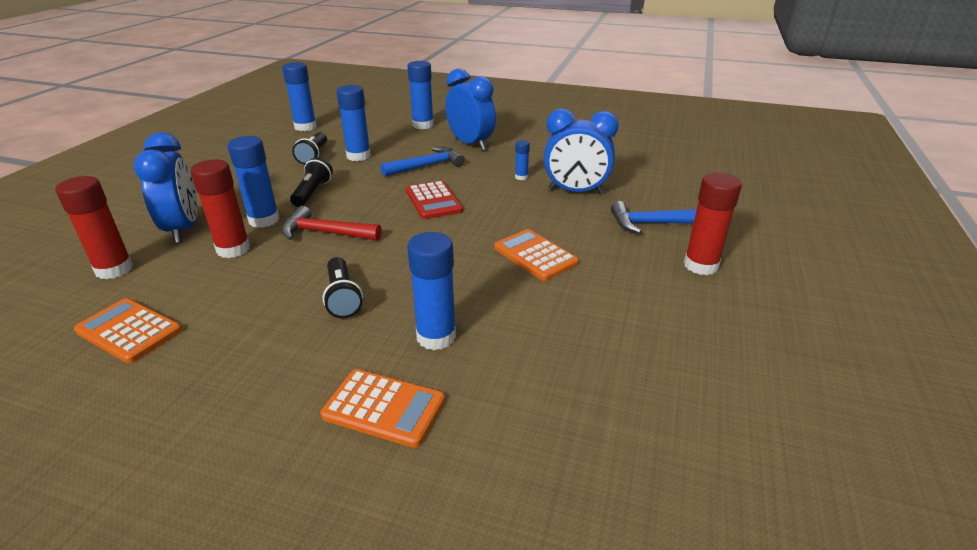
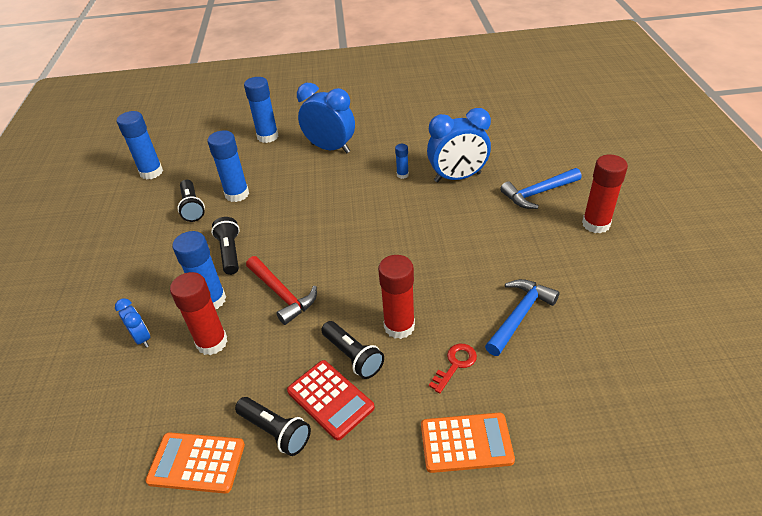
camera: 20 degrees left, 10 degrees up
(114, 269) = (116, 407): red glue stick -> red glue stick (399, 326)
(183, 229) = (142, 338): blue clock -> blue clock, size x0.51
(216, 331) = (275, 431): none -> black flashlight
(326, 233) = (282, 294): red hammer -> red hammer turned 120 degrees counterclockwise
(427, 166) = (311, 187): blue hammer -> blue hammer (519, 316)
(433, 201) = (348, 226): red calculator -> red calculator (330, 399)
(436, 337) = (455, 364): blue glue stick -> red key
(535, 256) = (472, 257): orange calculator -> none

